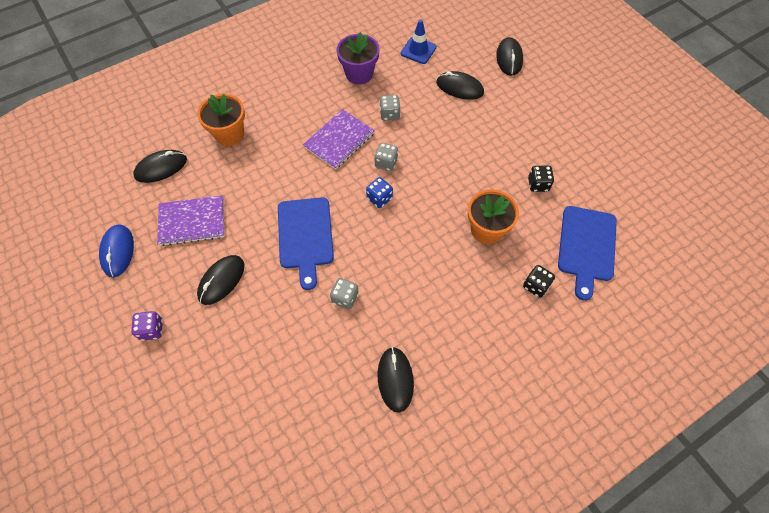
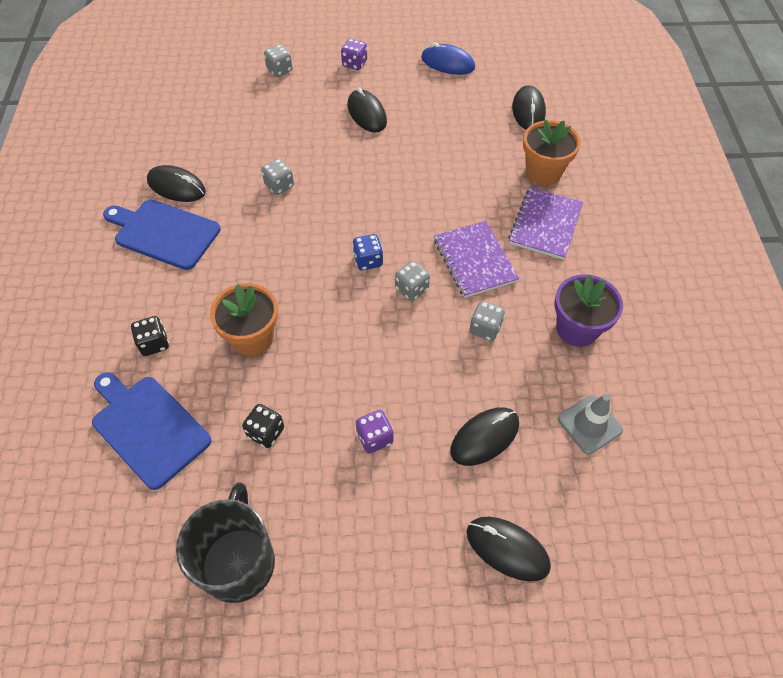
camera: 120 degrees right, 5 degrees down
(192, 221) = (446, 114): purple notebook -> purple notebook (545, 224)
(192, 395) = (279, 70): none -> grey dice
(305, 236) = (368, 183): blue cutting board -> blue cutting board (164, 233)
(418, 50) = (589, 424): blue traffic cone -> grey traffic cone
(498, 133) = (374, 438): none -> purple dice
(608, 155) = (239, 562): none -> black mug

